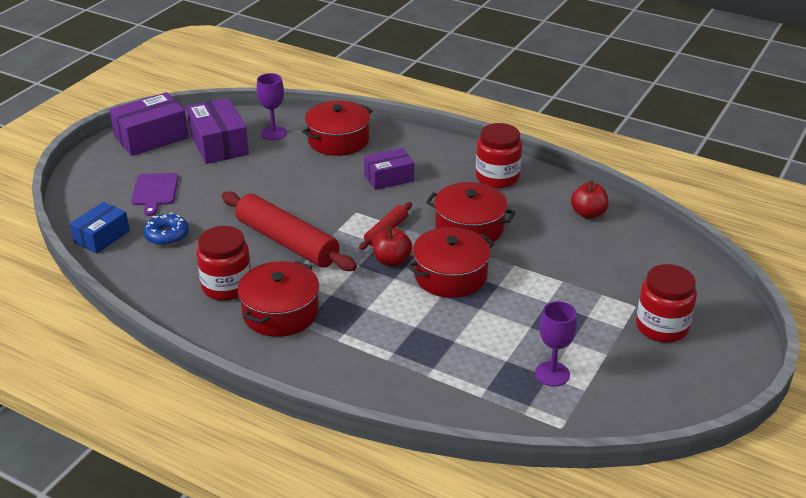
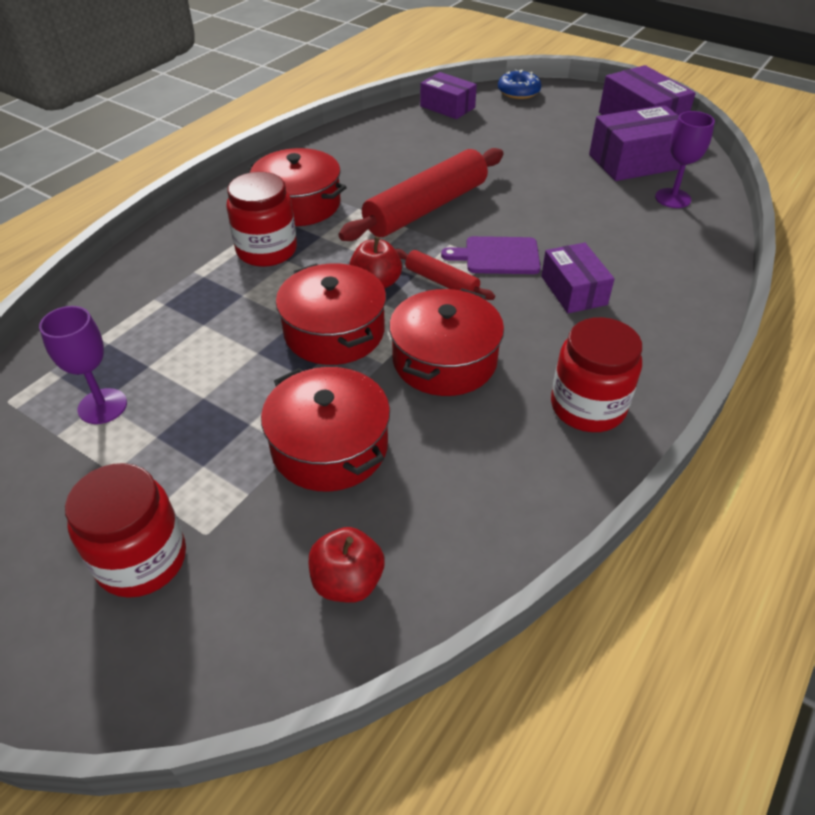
camera: 95 degrees right, 10 degrees up
(102, 237) = (447, 107): blue box -> purple box
(154, 191) = (528, 128): purple cutting board -> purple cutting board (497, 256)
(167, 235) = (446, 138): blue donut -> blue donut (518, 92)
(227, 286) = (352, 173): red jar -> red jar (267, 250)
(338, 140) = (668, 249): red pot -> red pot (330, 446)
(588, 214) = (477, 517): red apple -> red apple (347, 581)

